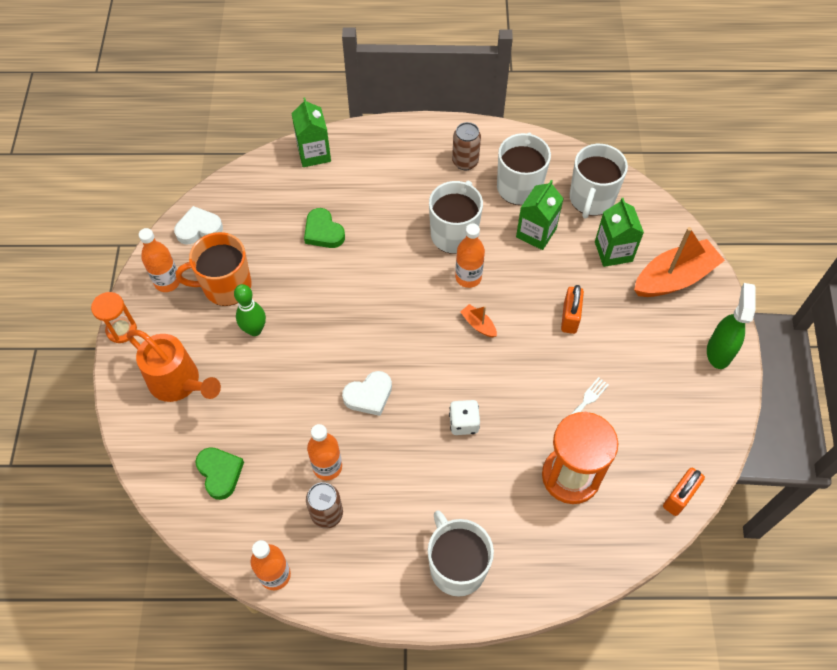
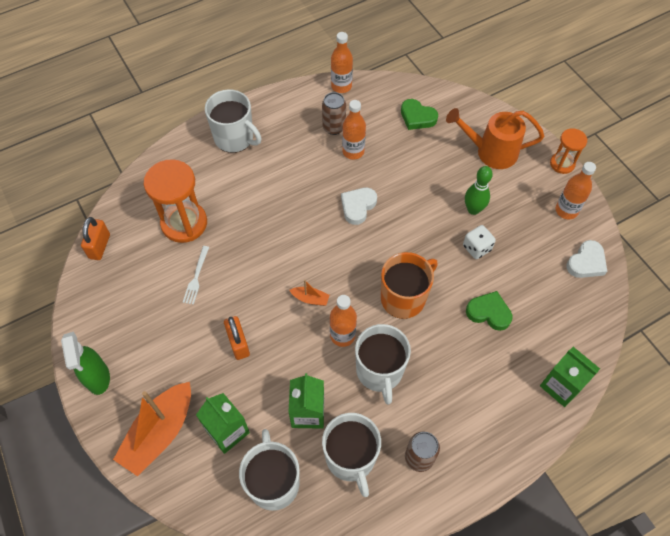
camera: 150 degrees right, 0 degrees up
(226, 286) = (522, 229): orange mug -> orange mug (404, 298)
(464, 423) = (279, 221): white dice -> white dice (476, 248)

